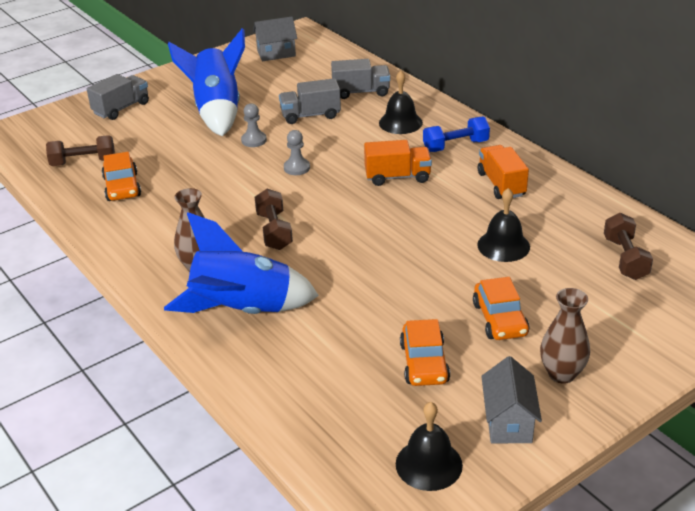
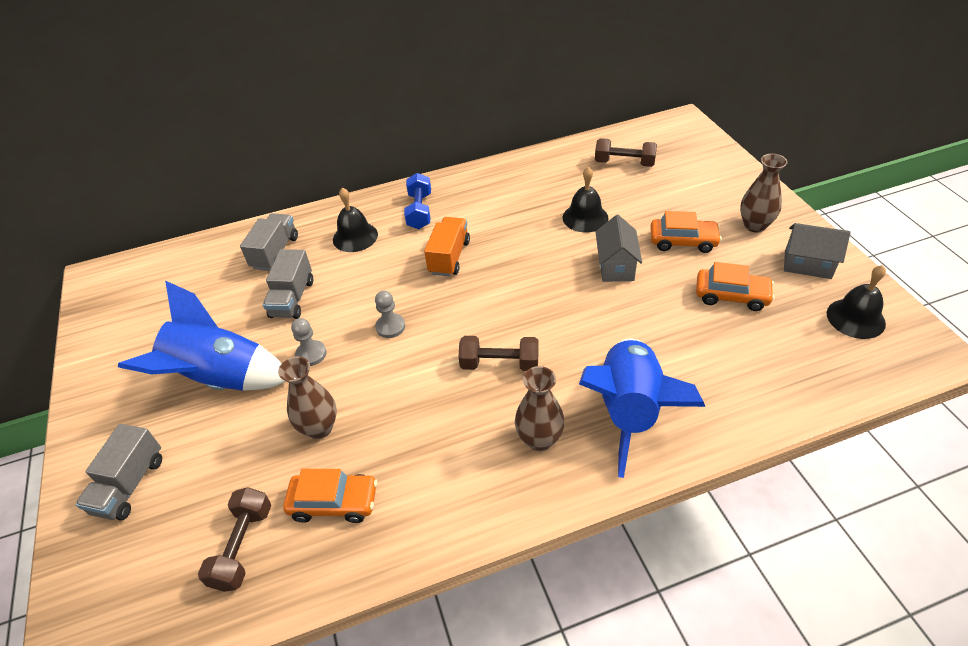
camera: 70 degrees left, 10 degrees up
(121, 108) = (130, 485): grey truck -> grey truck turned 135 degrees counterclockwise
(184, 164) = (319, 428): none -> brown vase
(276, 53) = (130, 305): grey house -> grey house (616, 266)
(501, 184) = (496, 199): orange truck -> none

